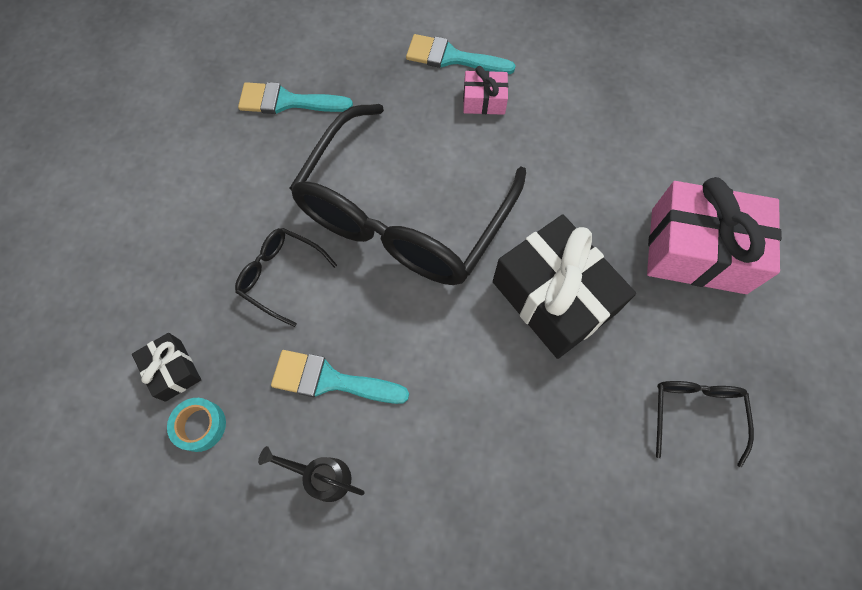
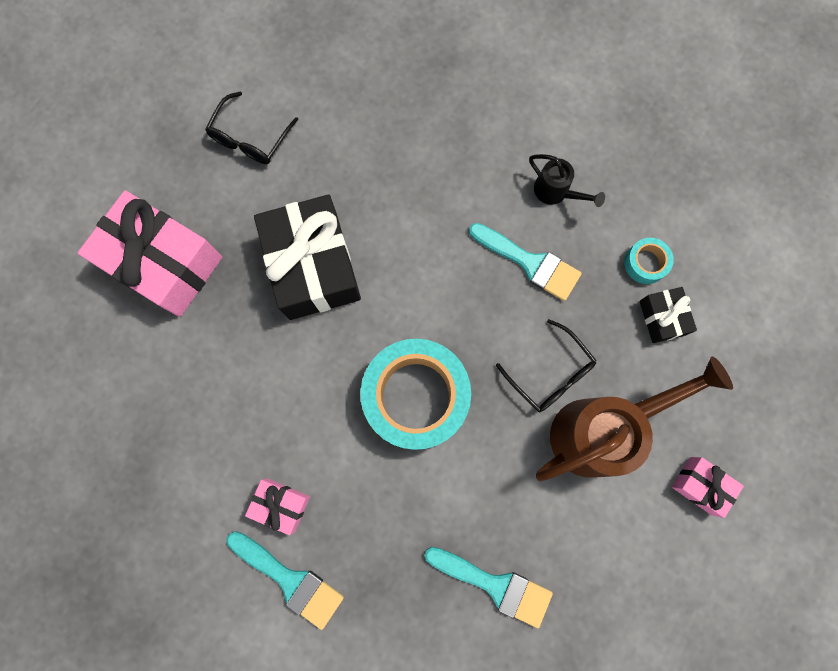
camera: 160 degrees left, 10 degrees up
(117, 226) = (700, 485): none -> pink gift
(220, 242) = (601, 430): none -> brown watering can
(404, 214) = (416, 396): black glasses -> turquoise tape

